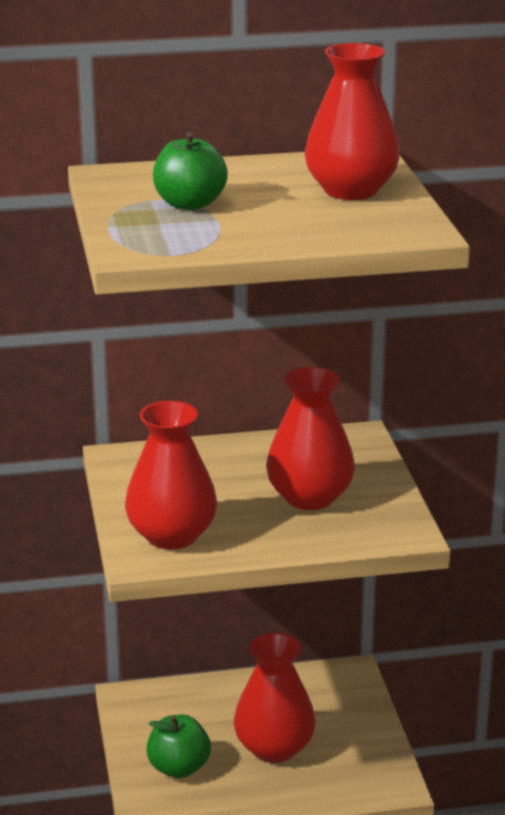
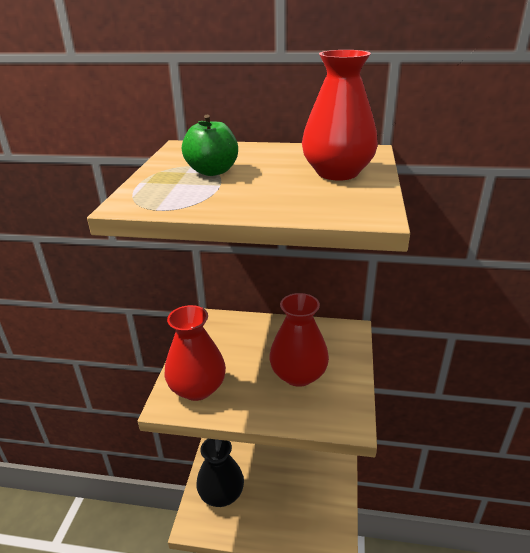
camera: 20 degrees right, 5 degrees up
(179, 768) = (221, 493): green apple -> black vase
(274, 748) = (278, 494): red vase -> none

